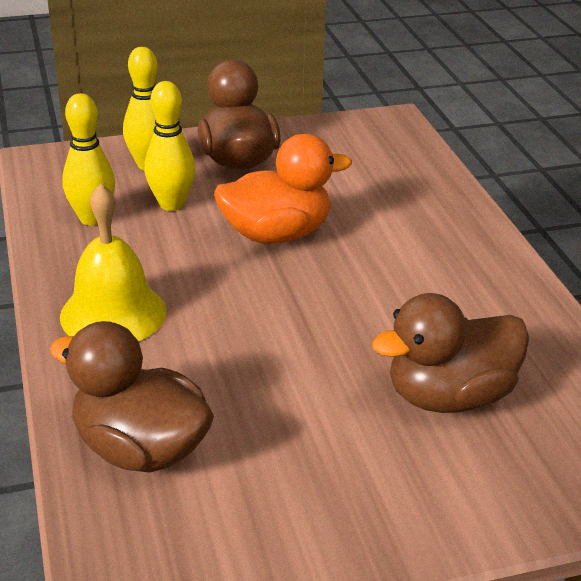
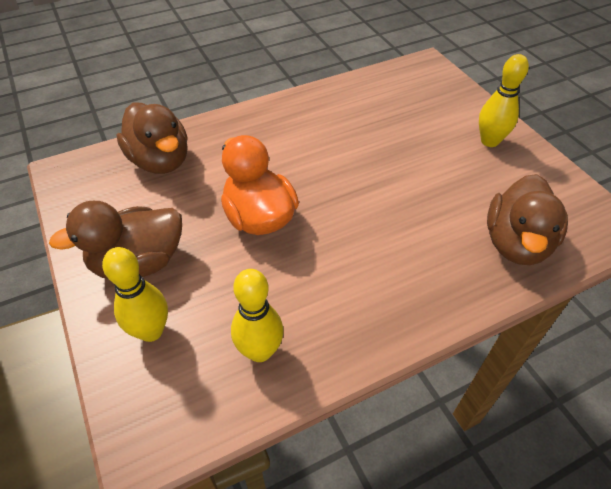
camera: 100 degrees left, 15 degrees up
(113, 313) = (393, 294): yellow bell -> none
(171, 204) = (224, 295): yellow bowling pin -> yellow bowling pin (489, 141)
(449, 396) = (404, 126): brown duck -> brown duck (160, 161)

